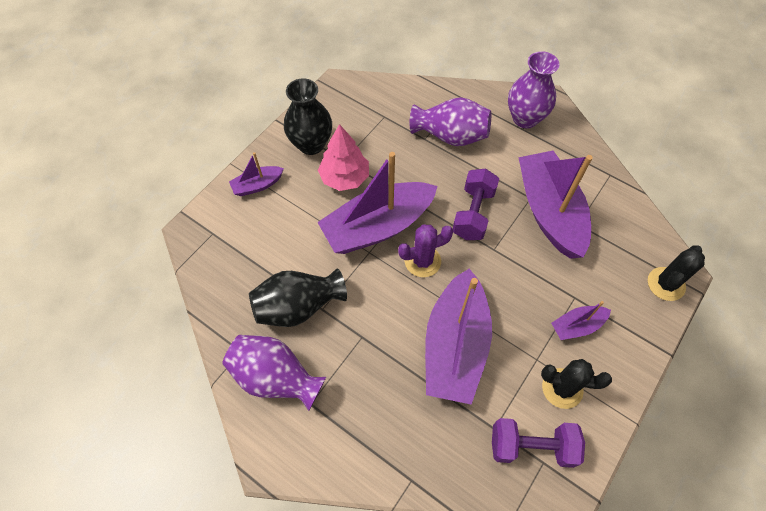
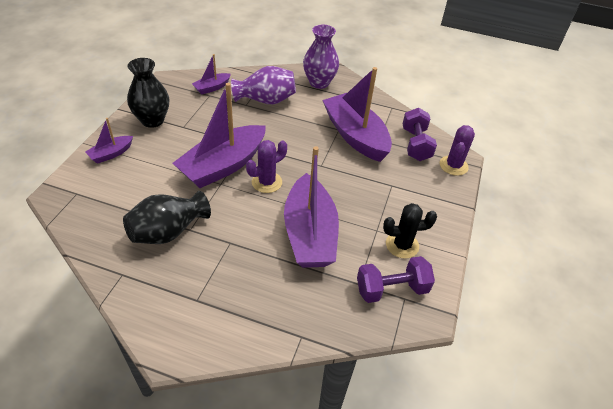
camera: 20 degrees left, 15 degrees down
(276, 377) = (160, 287): purple vase -> none
(345, 178) = (187, 138): pink tree -> none
(473, 213) = (298, 145): purple dumbbell -> purple dumbbell (415, 144)
(577, 326) = (399, 203): purple boat -> purple boat (212, 88)
(666, 284) = (453, 166): black cactus -> purple cactus

